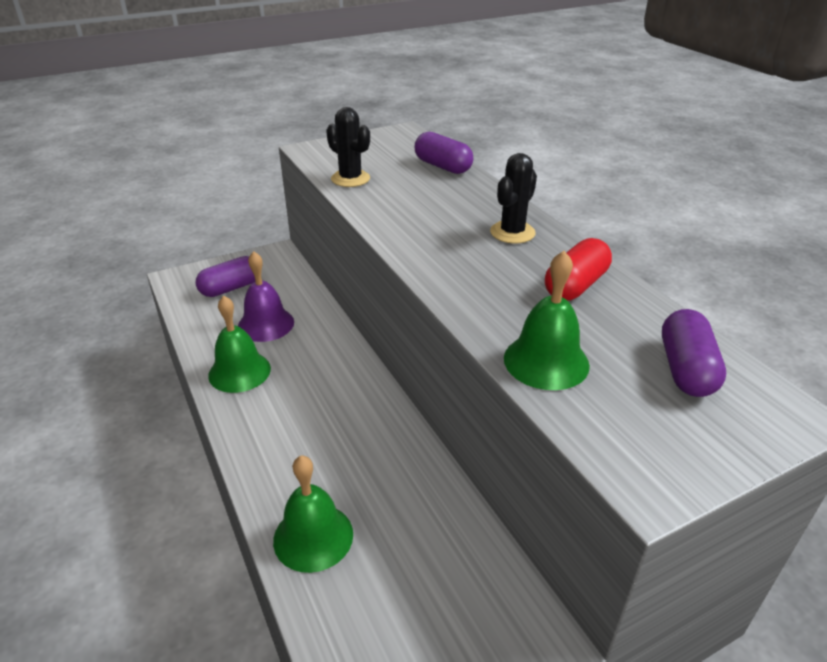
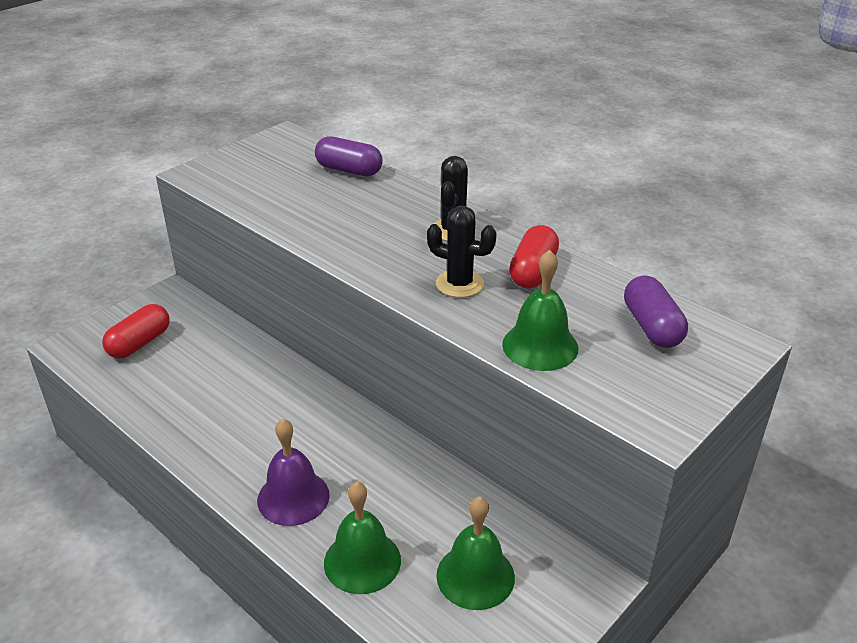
camera: 20 degrees left, 0 degrees up
(231, 288) = (140, 343): purple capsule -> red capsule
(239, 371) = (202, 429): green bell -> green bell (475, 576)
(266, 324) = (202, 374): purple bell -> purple bell (293, 497)
(350, 179) = (261, 201): black cactus -> black cactus (459, 284)

